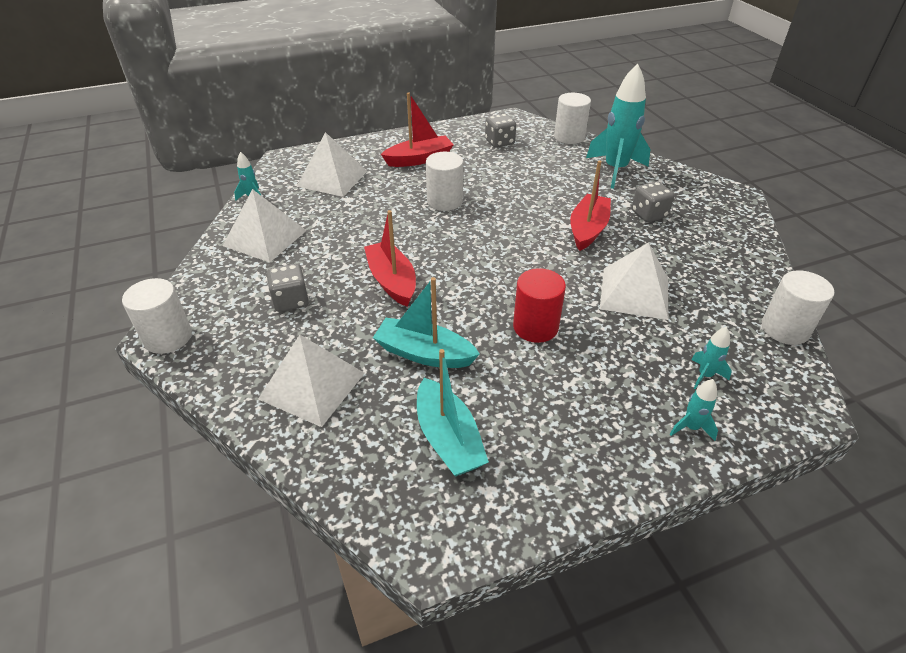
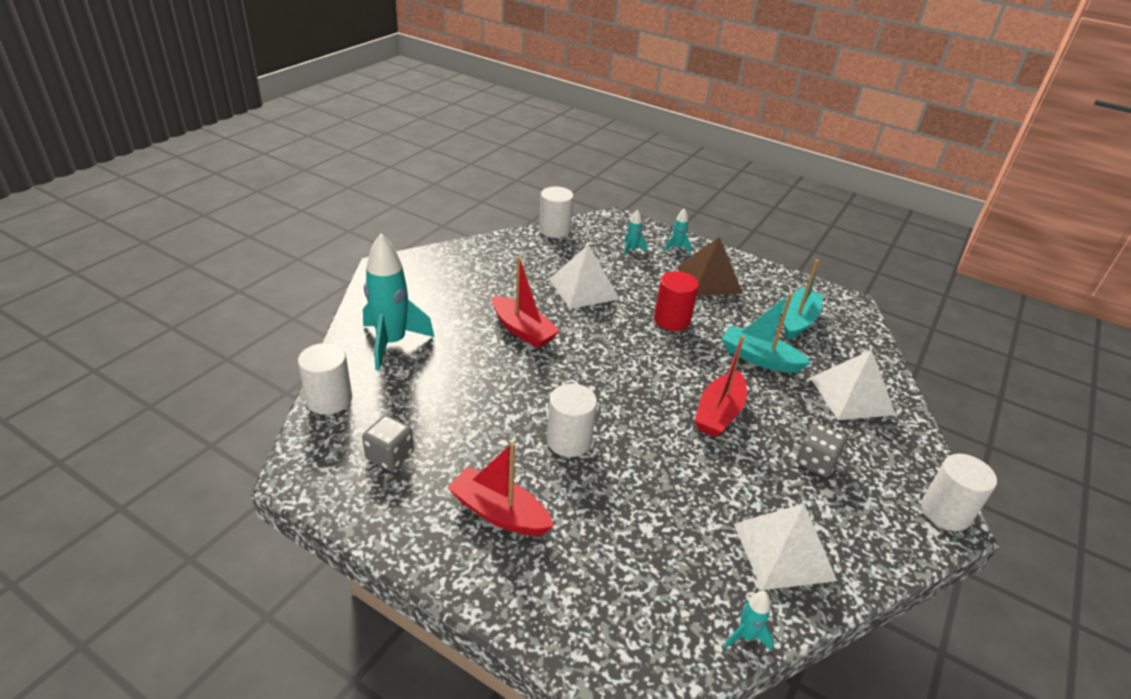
camera: 130 degrees left, 5 degrees down
(332, 178) = (624, 576): white pyramid -> none
(424, 353) = (759, 358): turquoise boat -> turquoise boat turned 135 degrees clockwise
(588, 229) = (523, 330): red boat -> red boat turned 120 degrees counterclockwise
(591, 411) = (709, 280): none -> brown pyramid
(649, 214) = (464, 305): grey dice -> none

